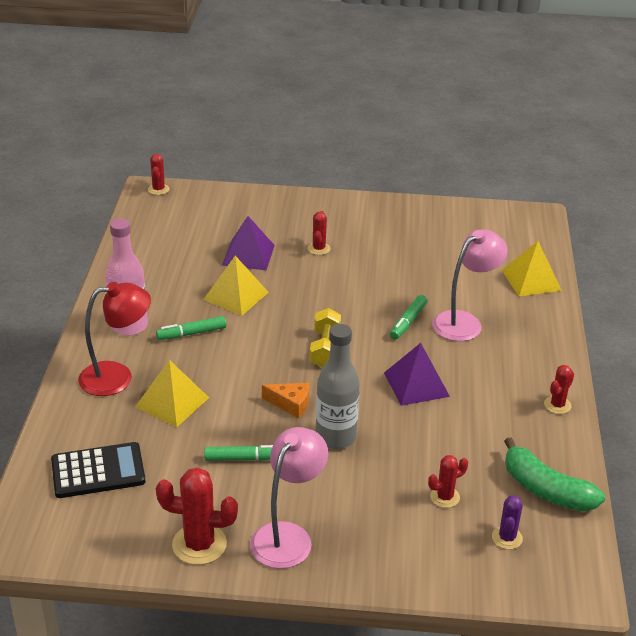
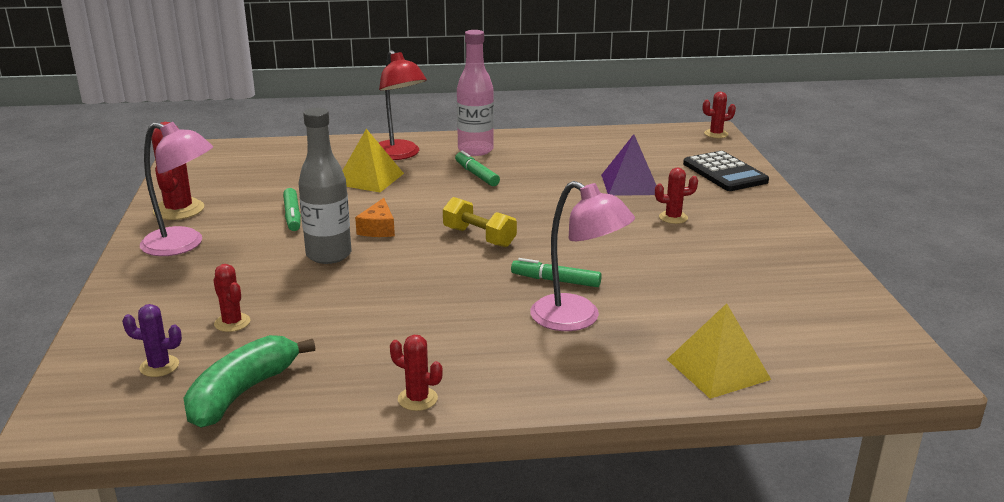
camera: 80 degrees right, 10 degrees down
(98, 471) = (273, 164): black calculator -> black calculator (725, 173)
(236, 296) = (551, 186): yellow pyramid -> none
(325, 349) = (479, 237): yellow dumbbell -> yellow dumbbell turned 45 degrees clockwise
(416, 384) = (432, 293): purple pyramid -> none

